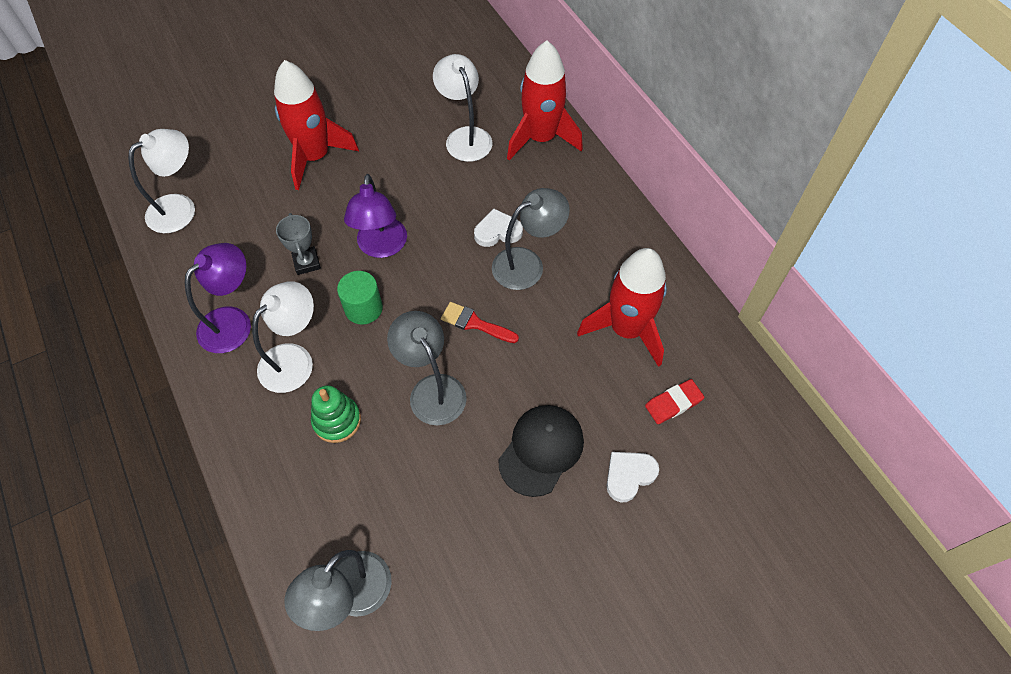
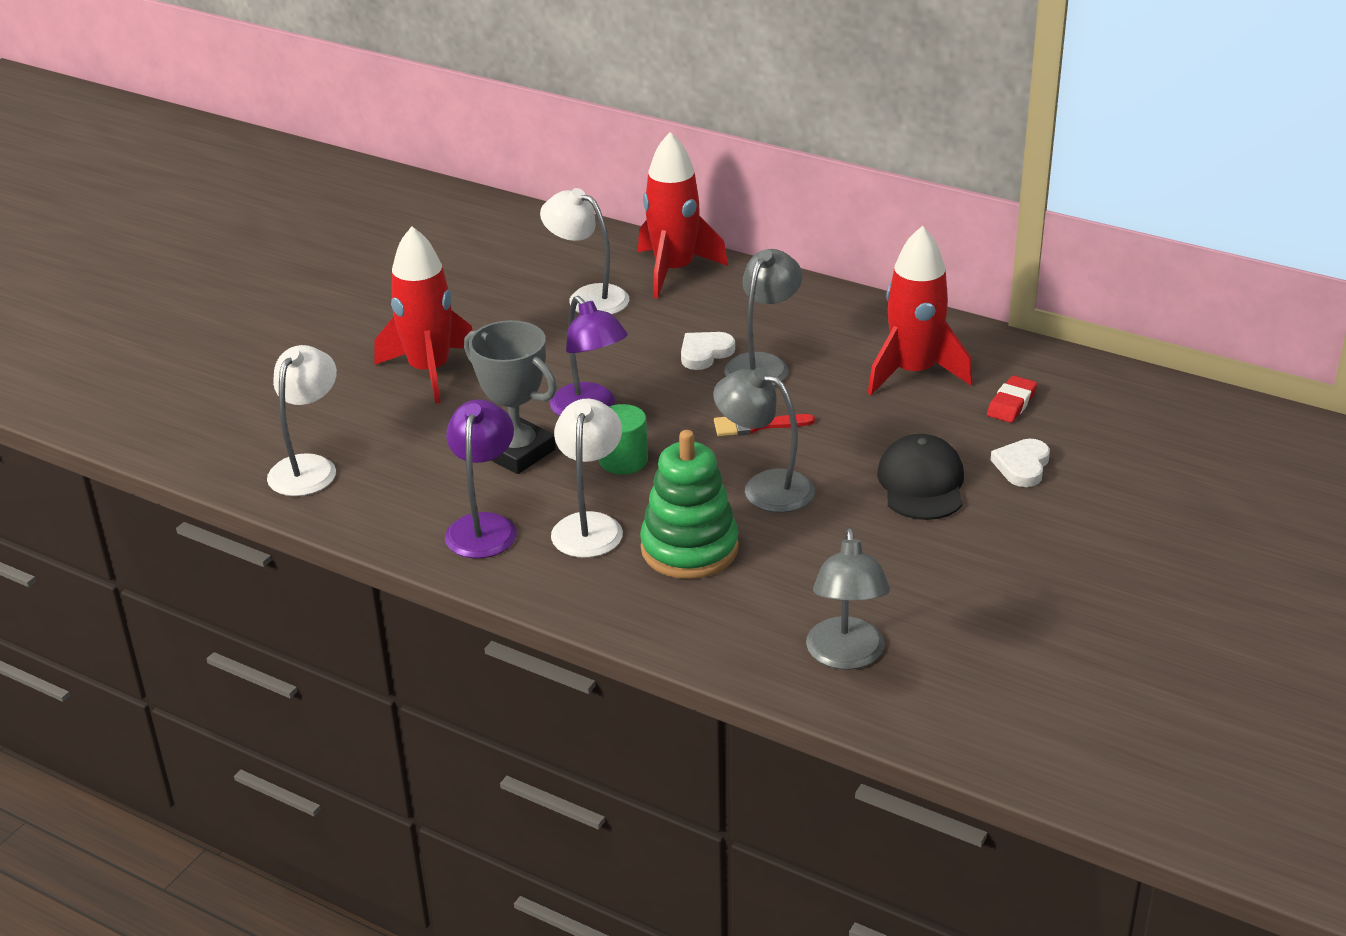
camera: 30 degrees left, 25 degrees down
(306, 263) = (517, 452): grey trophy -> grey trophy, size x1.75
(337, 420) = (689, 548): green stacking toy -> green stacking toy, size x1.60

